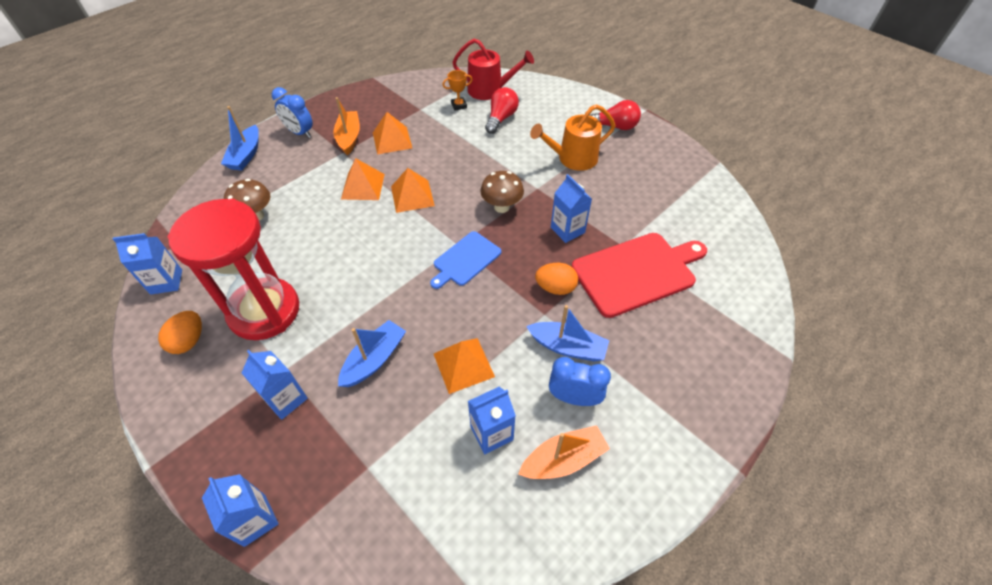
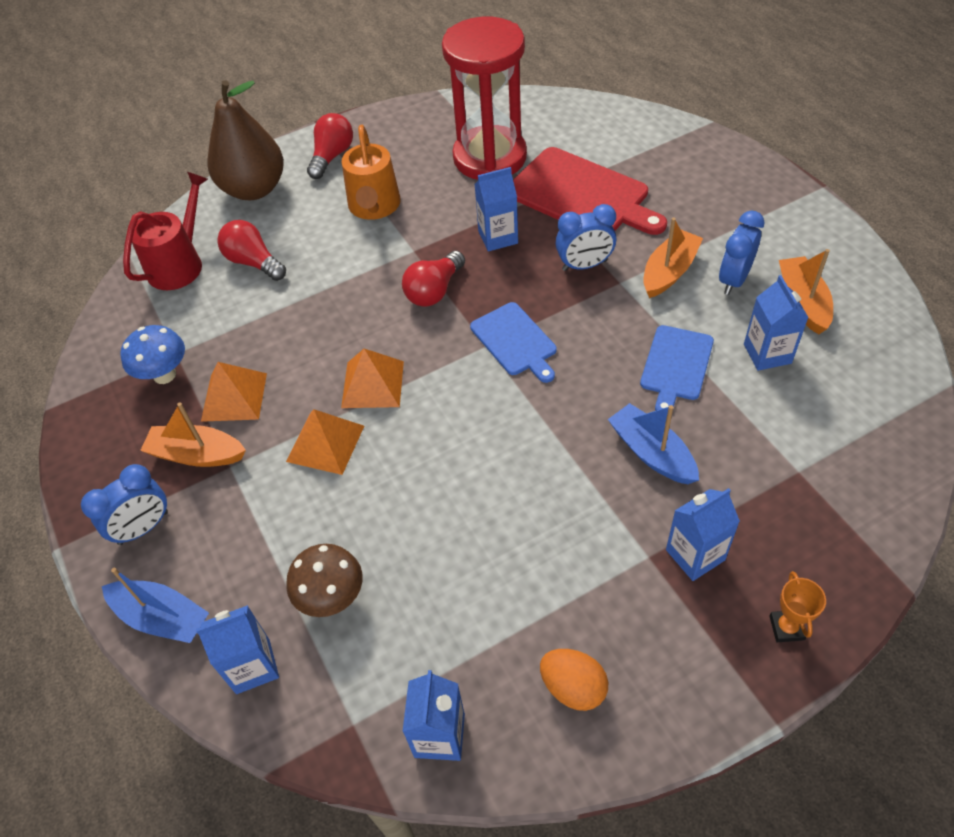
camera: 70 degrees left, 0 degrees up
(255, 520) = (856, 589): blue carton -> blue carton (253, 666)
(264, 311) = (541, 582): red hourglass -> red hourglass (490, 157)
(403, 109) = (164, 375): none -> blue mushroom
(459, 105) = (195, 305): orange trophy -> orange trophy (786, 628)
(463, 365) = (676, 365): orange pyramid -> blue cutting board
(502, 207) = (434, 291): brown mushroom -> red light bulb
(555, 288) = (584, 265): orange egg -> blue clock
(566, 101) = (254, 189): none -> brown pear
(567, 347) = (669, 272): blue boat -> orange boat
(637, 272) = (581, 195): red cutting board -> red cutting board turned 135 degrees clockwise

